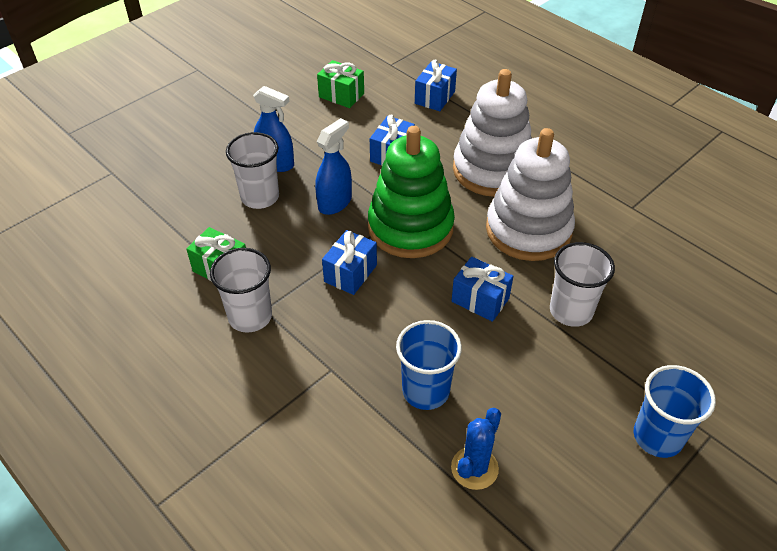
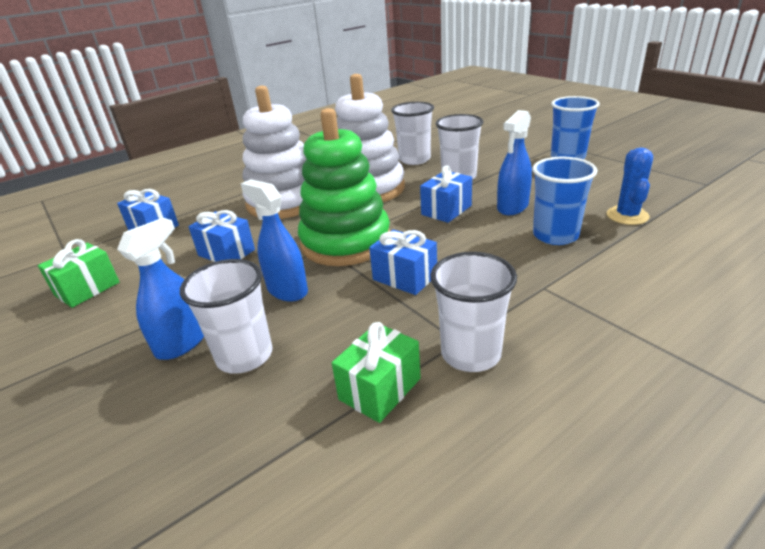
camera: 80 degrees left, 15 degrees down
(474, 468) = (627, 216): blue cactus -> blue cactus turned 60 degrees clockwise
(491, 359) = (512, 207): none -> blue spray bottle
(623, 266) = (414, 159): none -> white cup

